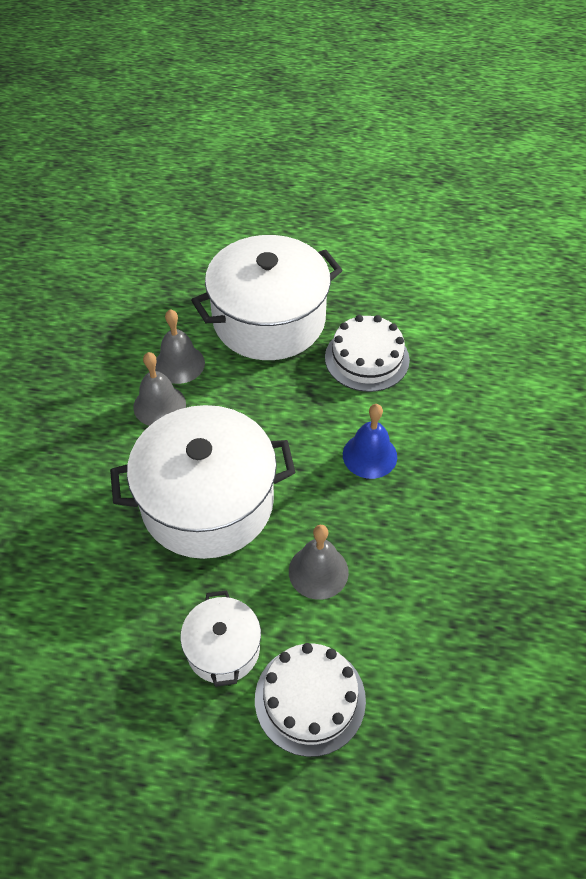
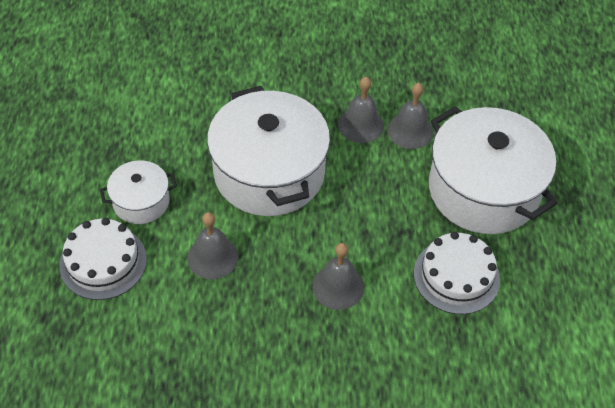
camera: 80 degrees right, 0 degrees up
(369, 455) = (338, 286): blue bell -> grey bell

